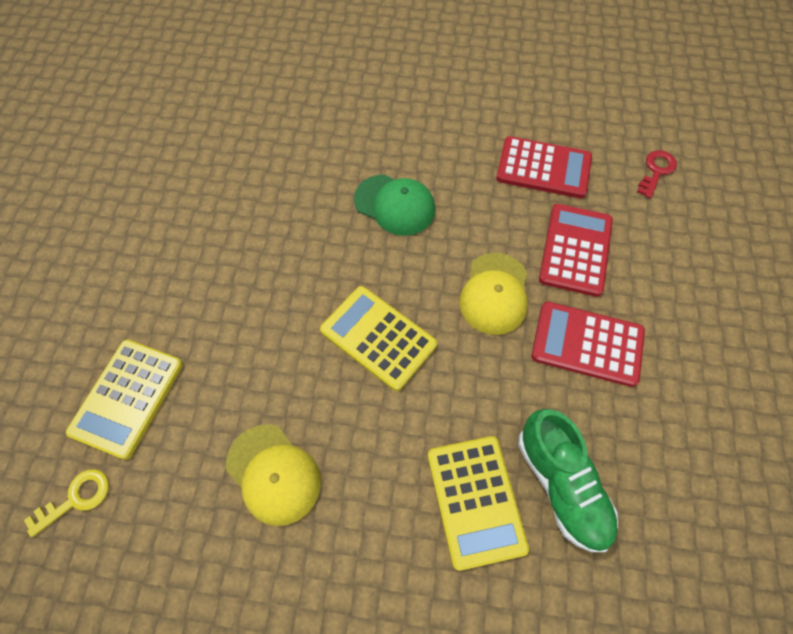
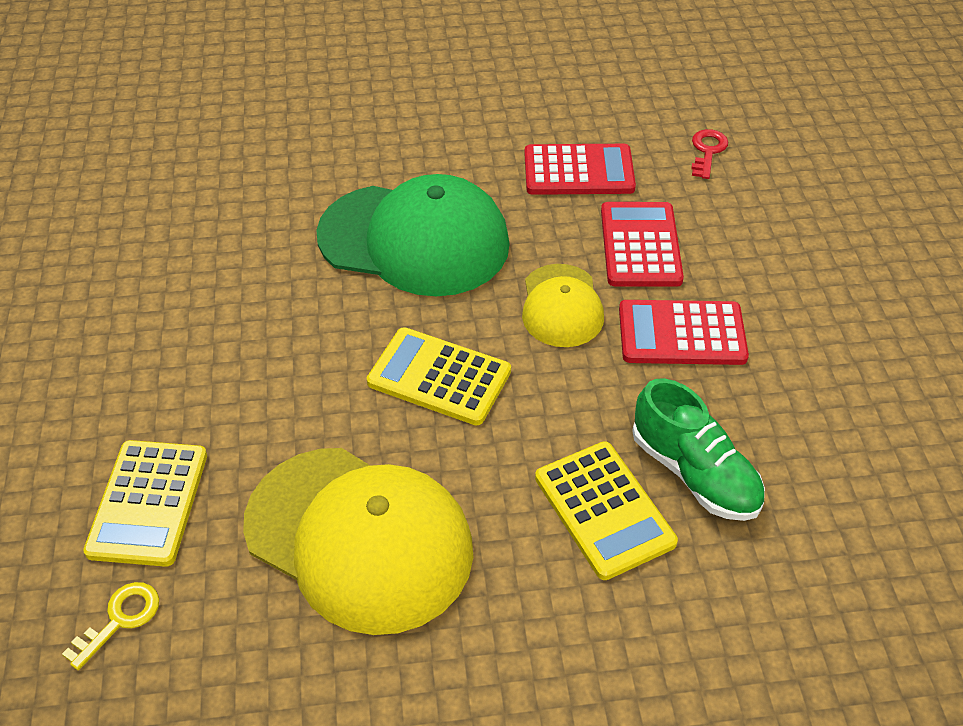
camera: 15 degrees left, 15 degrees down
(273, 474) = (359, 538): yellow cap -> yellow cap, size x1.85
(395, 205) = (414, 240): green cap -> green cap, size x1.85

